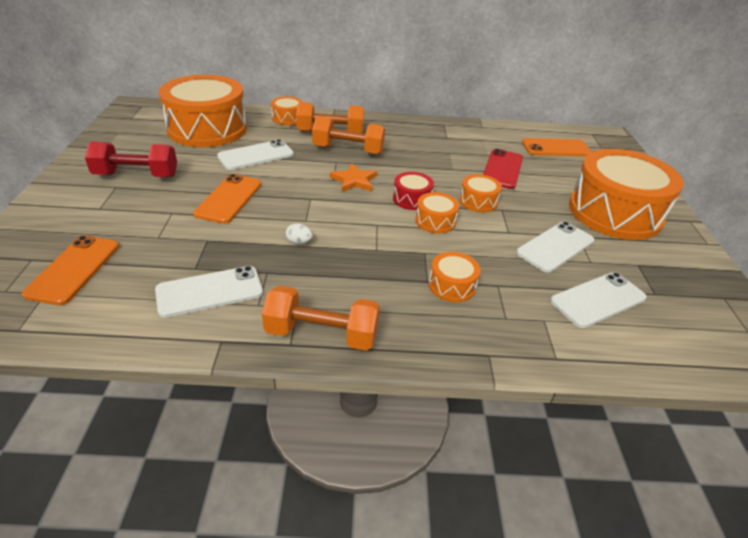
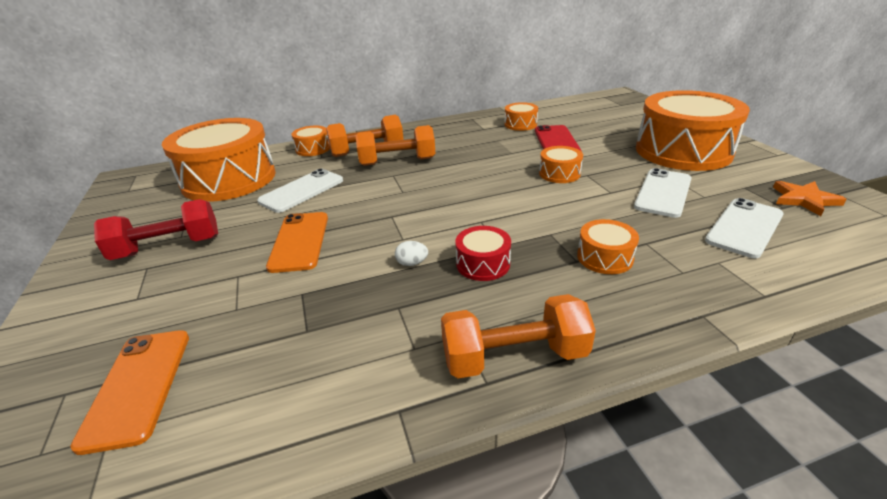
camera: 15 degrees left, 5 degrees down
(209, 292) = (344, 353): white phone -> none
(354, 180) = (425, 187): orange star -> orange star (804, 199)
(412, 199) = (496, 188): red drum -> red drum (483, 264)
(435, 221) = (535, 202): orange drum -> orange drum (520, 124)
(556, 148) = (586, 114): orange phone -> none

